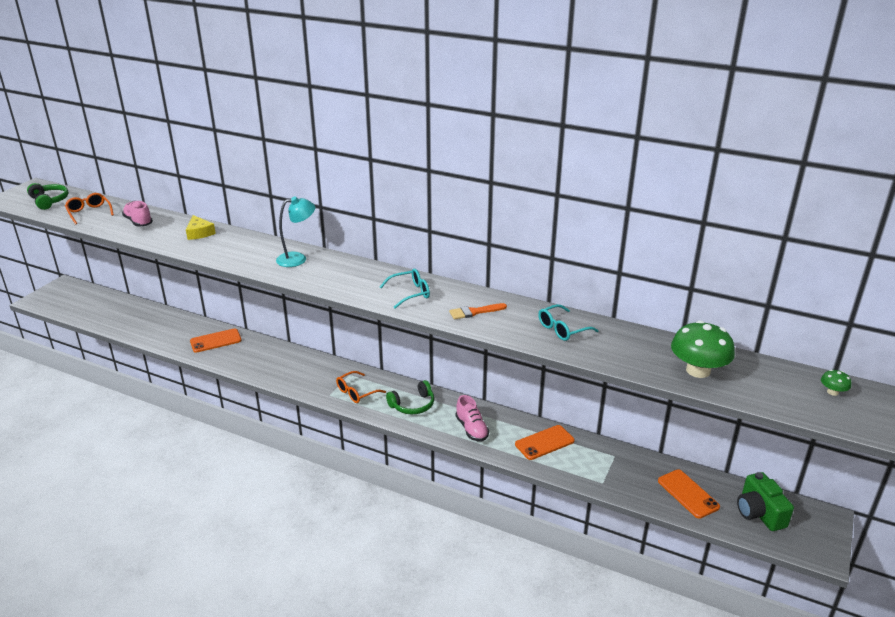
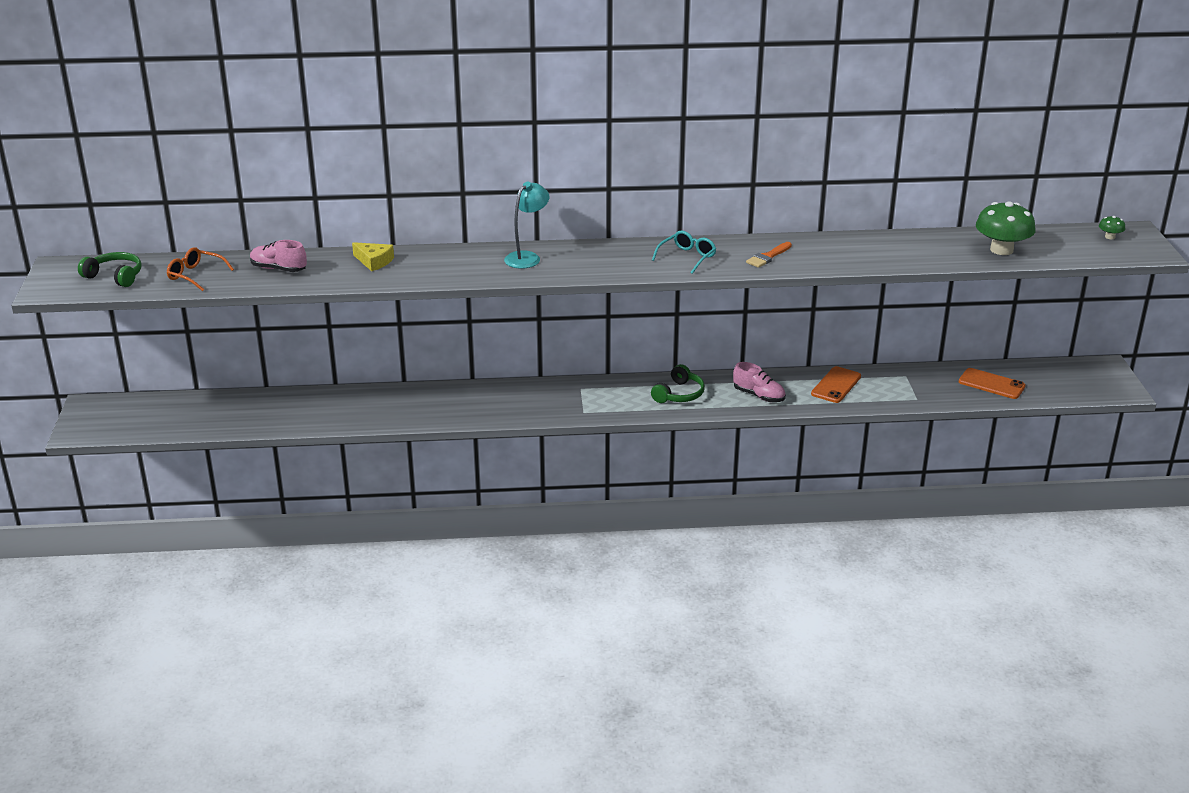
camera: 30 degrees left, 0 degrees up
(216, 341) = (385, 403): orange phone -> none
(356, 392) = (608, 401): orange glasses -> none
(562, 329) = (860, 249): turquoise glasses -> none
(759, 513) = (1056, 379): green camera -> none

